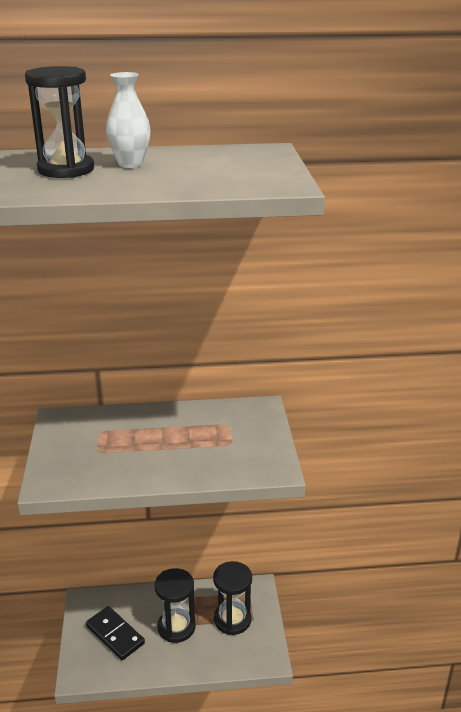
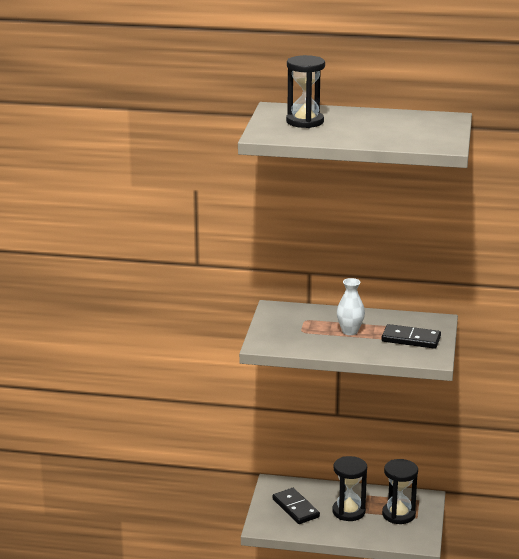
camera: 15 degrees right, 5 degrees down
(130, 164) = (348, 121): white vase -> white vase (350, 331)
(238, 442) = (411, 339): none -> black domino

